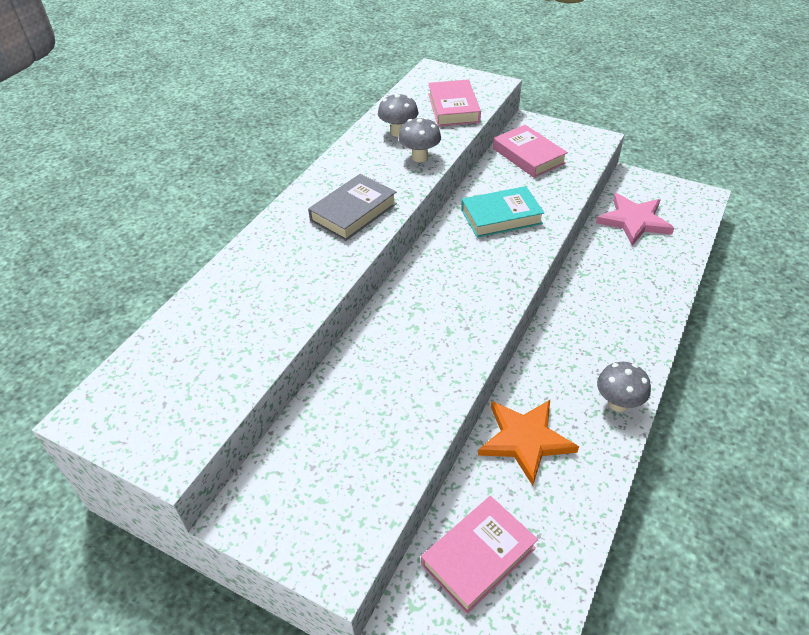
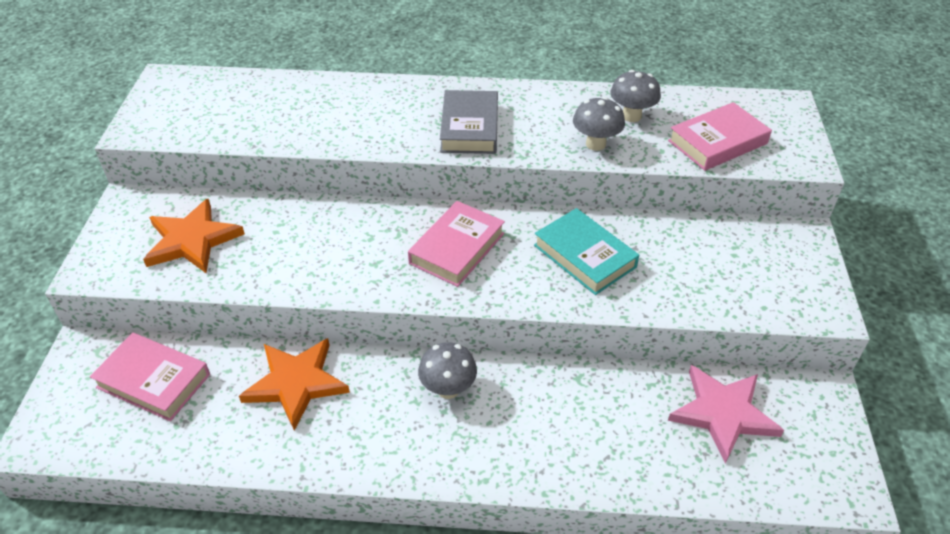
camera: 65 degrees right, 0 degrees up
(342, 461) = (192, 240): none -> orange star
(353, 212) = (469, 128): grey book -> grey book turned 75 degrees clockwise
(528, 156) = (727, 251): pink book -> pink book (457, 248)
(618, 403) = (376, 455): grey mushroom -> grey mushroom (448, 389)

